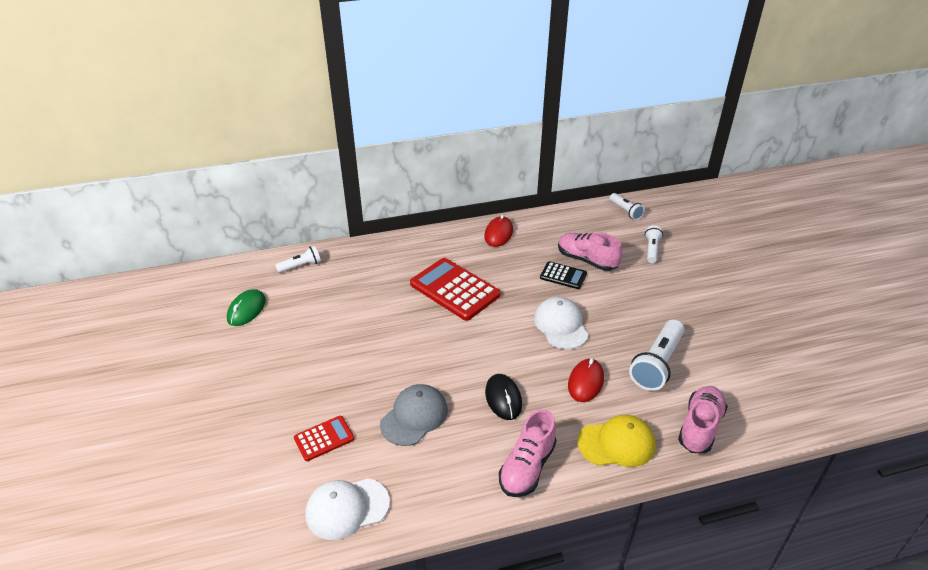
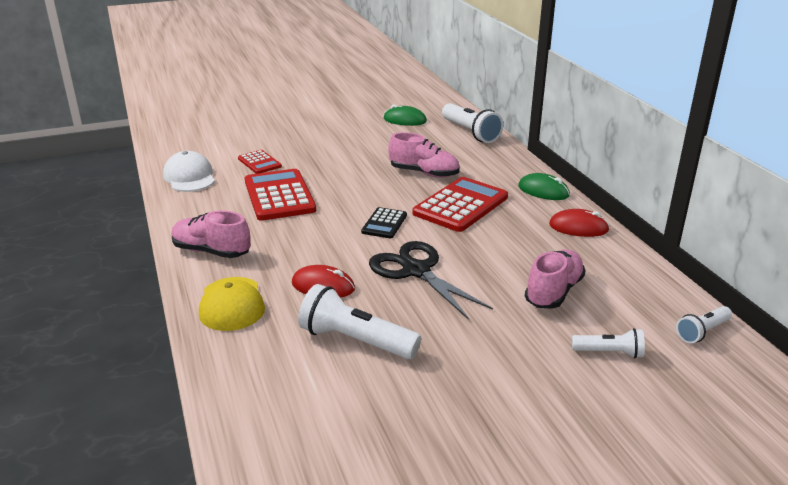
camera: 85 degrees right, 10 degrees down
(301, 266) = (470, 133): white flashlight -> white flashlight, size x1.77
(414, 417) = (279, 196): grey cap -> red calculator
(436, 240) = (543, 191): none -> green mouse
(503, 398) = (300, 237): black mouse -> none
(561, 325) = (416, 271): white cap -> black scissors
(563, 276) = (512, 273): black calculator -> black calculator (384, 224)
(700, 427) = (247, 368): pink shoe -> pink shoe (424, 173)

